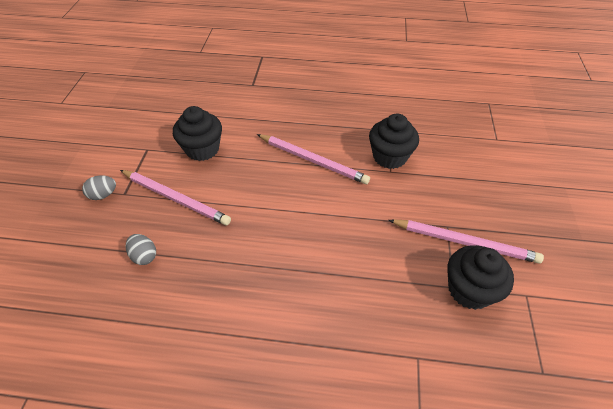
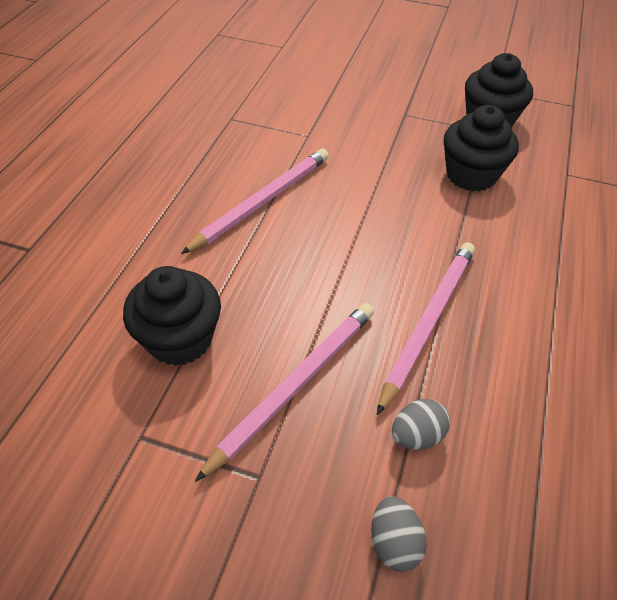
camera: 80 degrees left, 0 degrees up
(103, 195) = (251, 519): grey egg -> grey egg (394, 542)
(389, 157) = (281, 130): black cupcake -> black cupcake (471, 175)
(465, 242) = (429, 108): pink pencil -> pink pencil (428, 321)

